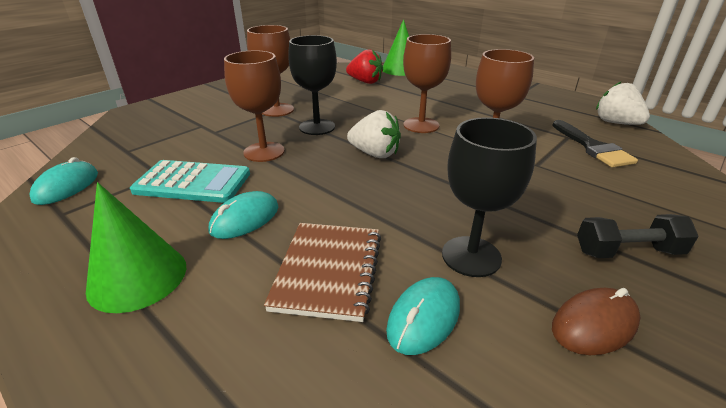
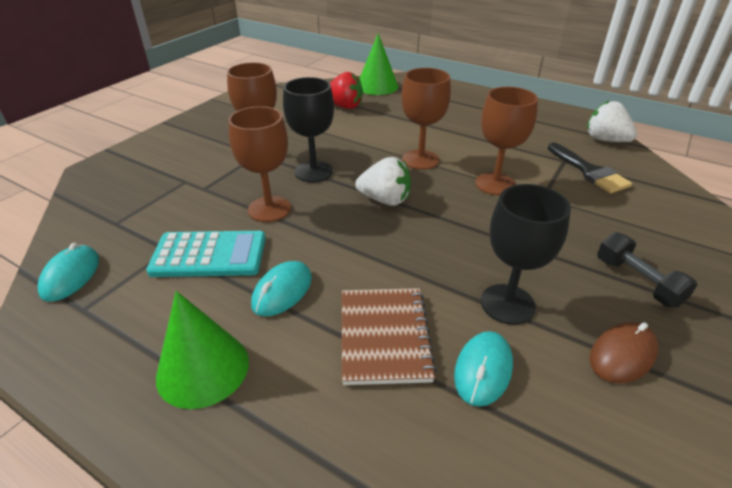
camera: 10 degrees left, 5 degrees up
(627, 251) = (637, 282): black dumbbell -> black dumbbell turned 75 degrees clockwise

